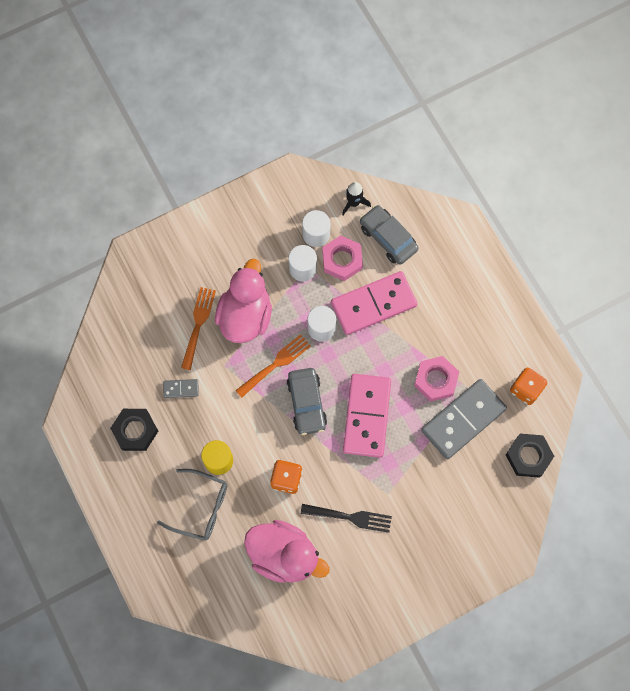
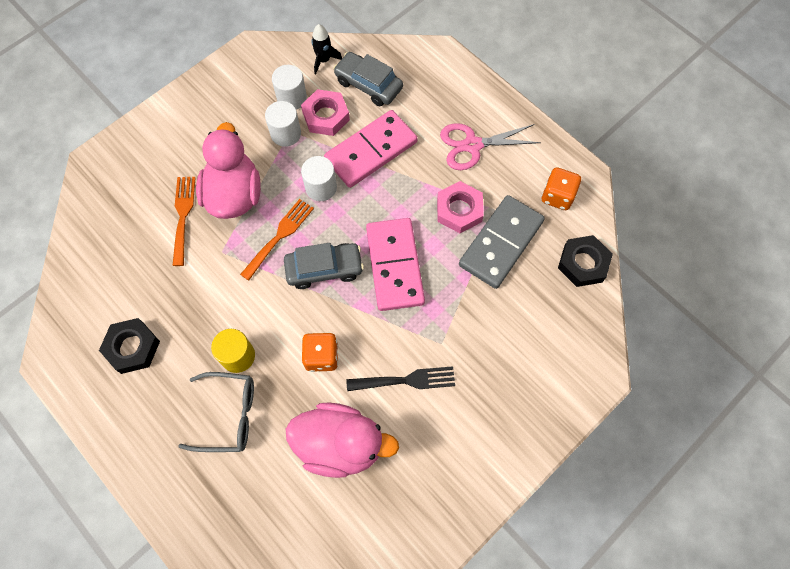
camera: 15 degrees left, 5 degrees down
(181, 389) = (177, 288): grey domino -> none
(306, 403) = (324, 269): grey car -> grey car turned 75 degrees counterclockwise
(465, 321) = (472, 145): none -> pink scissors

